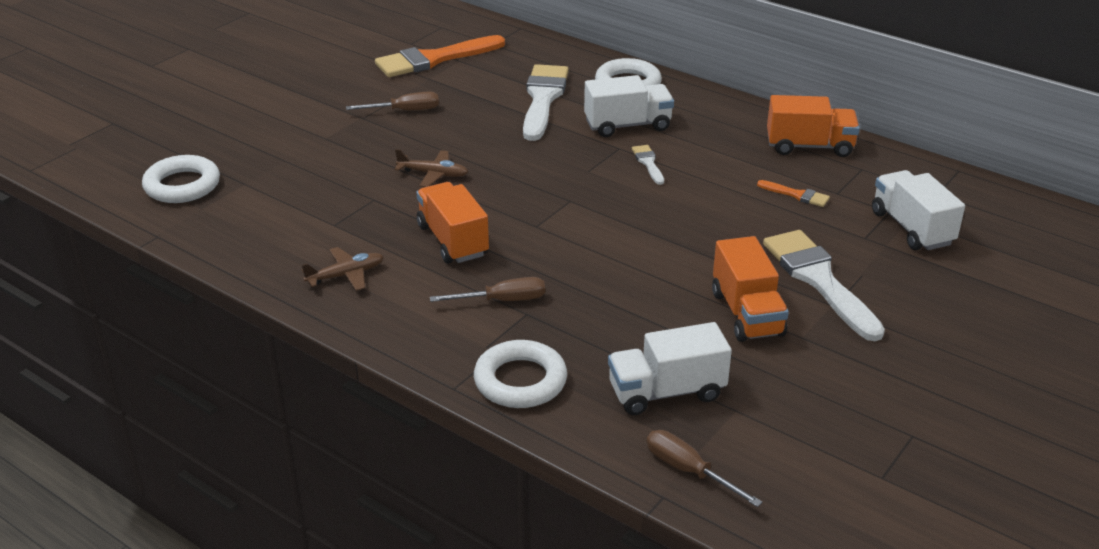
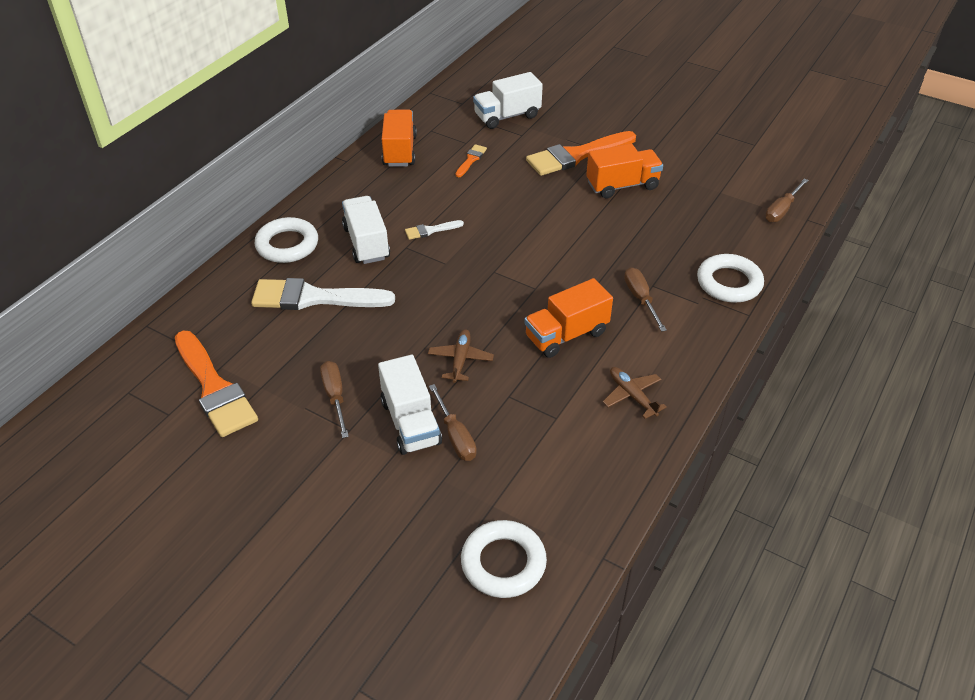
camera: 95 degrees left, 10 degrees up
(334, 168) = (455, 436): none -> brown screwdriver
(666, 392) = (715, 219): white truck -> white truck (410, 422)
(819, 280) = (576, 155): white brush -> orange brush

